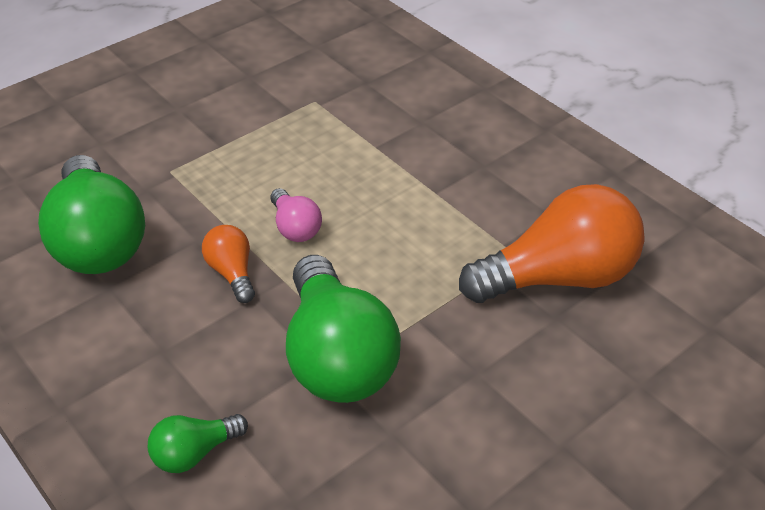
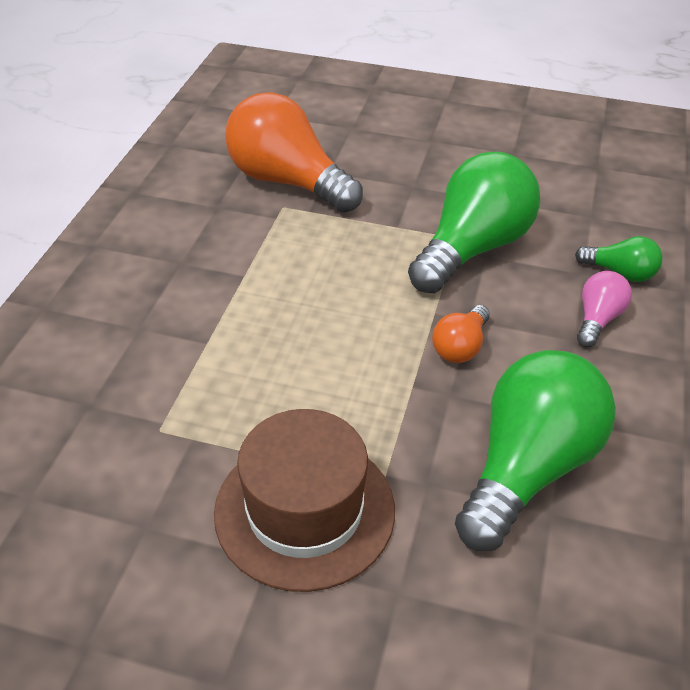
camera: 125 degrees left, 0 degrees up
(190, 132) = (304, 510): none -> brown hat
(295, 228) = (370, 338): pink light bulb -> pink light bulb (597, 319)

